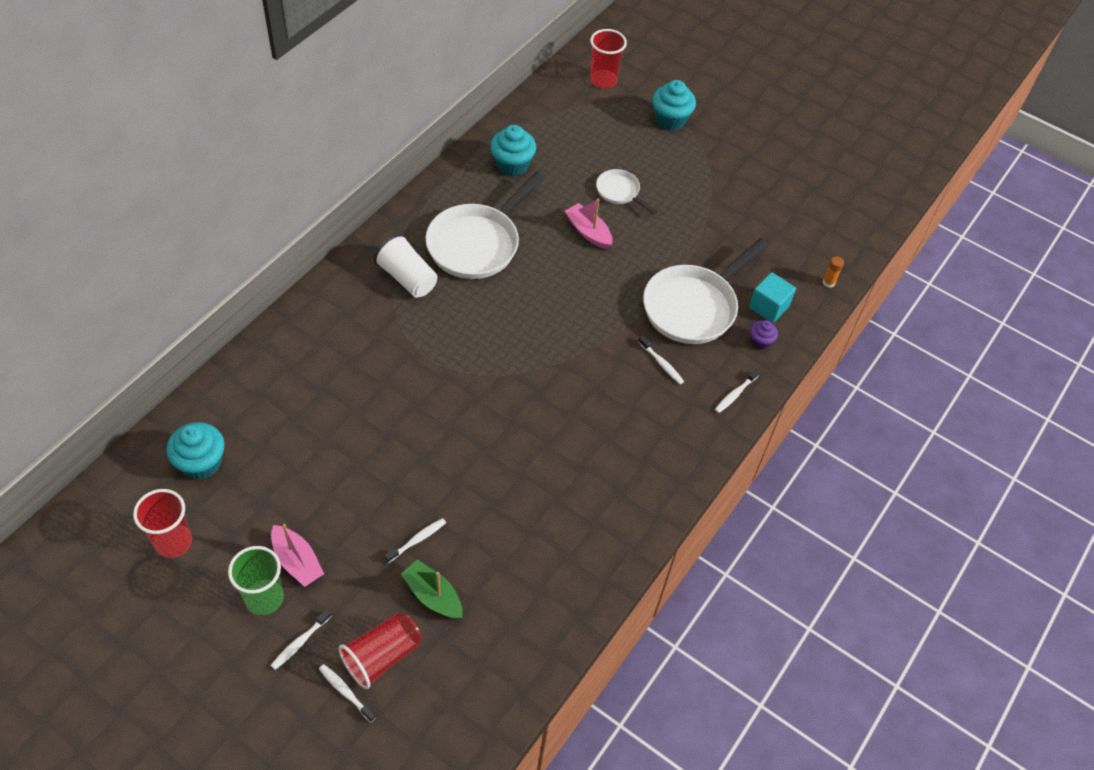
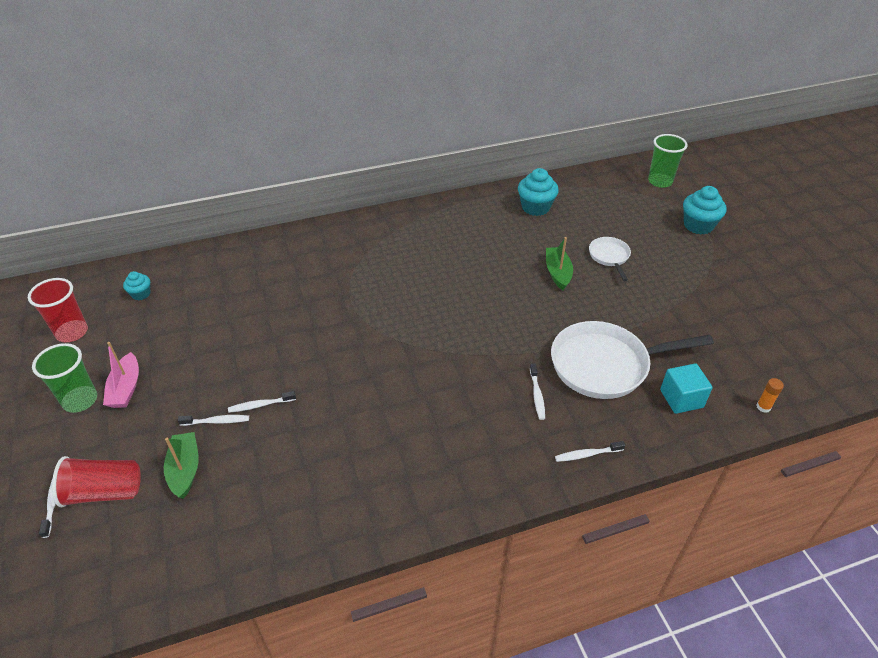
camera: 40 degrees right, 10 degrees down
(201, 463) = (141, 294): turquoise cupcake -> turquoise cupcake, size x0.56
(300, 642) = (66, 445): white toothbrush -> white toothbrush (260, 405)
(407, 278) = (389, 245): white cup -> none
(477, 243) = (461, 245): white pan -> none
(588, 232) = (558, 273): pink boat -> green boat
(603, 80) = (660, 181): red cup -> green cup
(760, 341) = (649, 423): purple cupcake -> none

